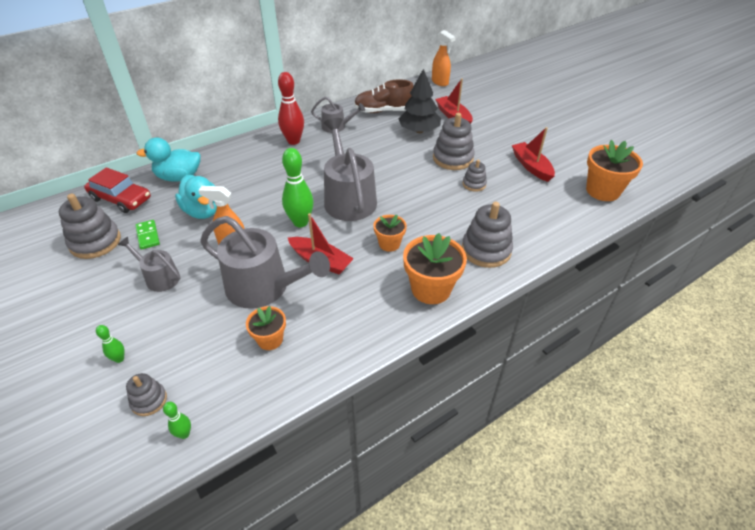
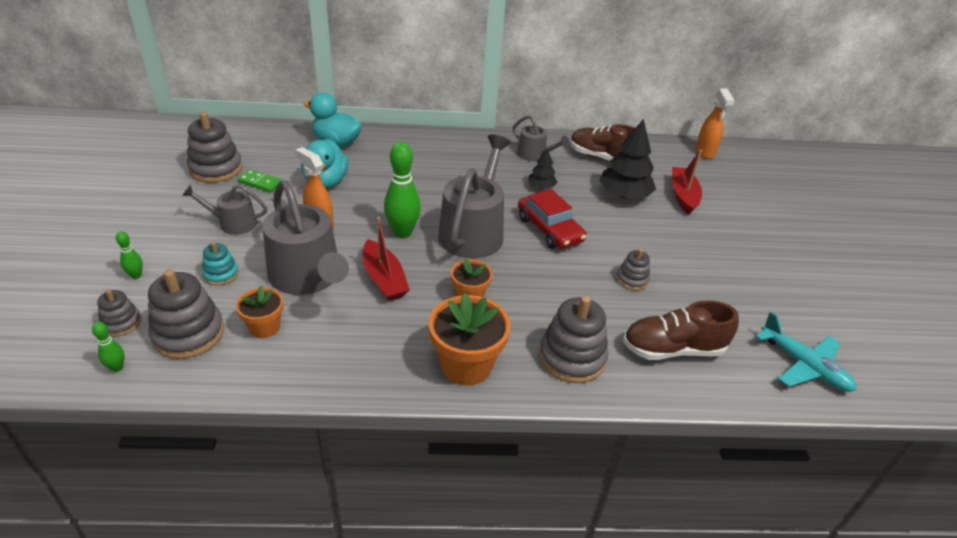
camera: 30 degrees right, 5 degrees down
(121, 199) = (271, 141): red car -> red car (549, 229)
(148, 236) = (260, 183): green domino -> green domino turned 75 degrees counterclockwise
(159, 277) = (233, 223): grey watering can -> grey watering can turned 60 degrees counterclockwise
(193, 320) = (221, 274): none -> turquoise stacking toy
(293, 141) = (475, 152): red bowling pin -> none
(362, 147) = (541, 187): none -> black tree
(453, 158) = (635, 241): grey stacking toy -> grey stacking toy (189, 334)
(531, 166) = (729, 292): red boat -> none
(533, 216) = (672, 349): none -> brown shoe
(603, 191) = (804, 366): orange flower pot -> turquoise plane

